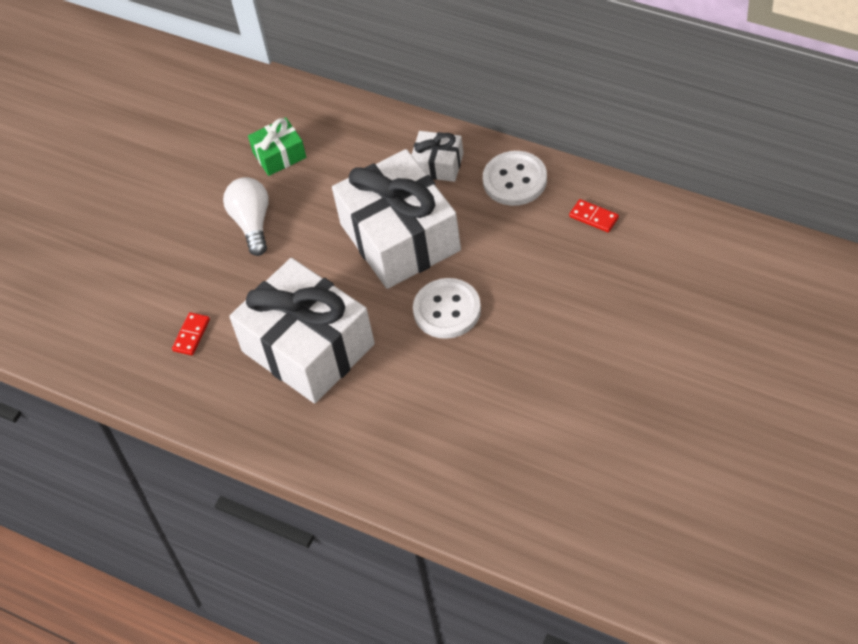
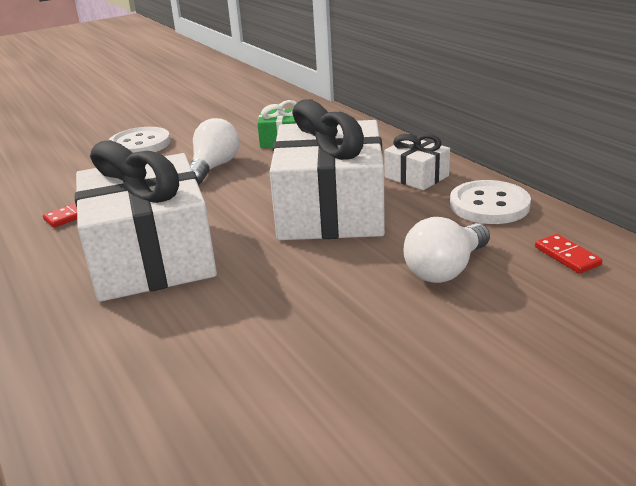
camera: 25 degrees right, 25 degrees down
(447, 310) = (322, 276): white button -> white button (140, 144)
(523, 266) = (445, 269): none -> white light bulb

